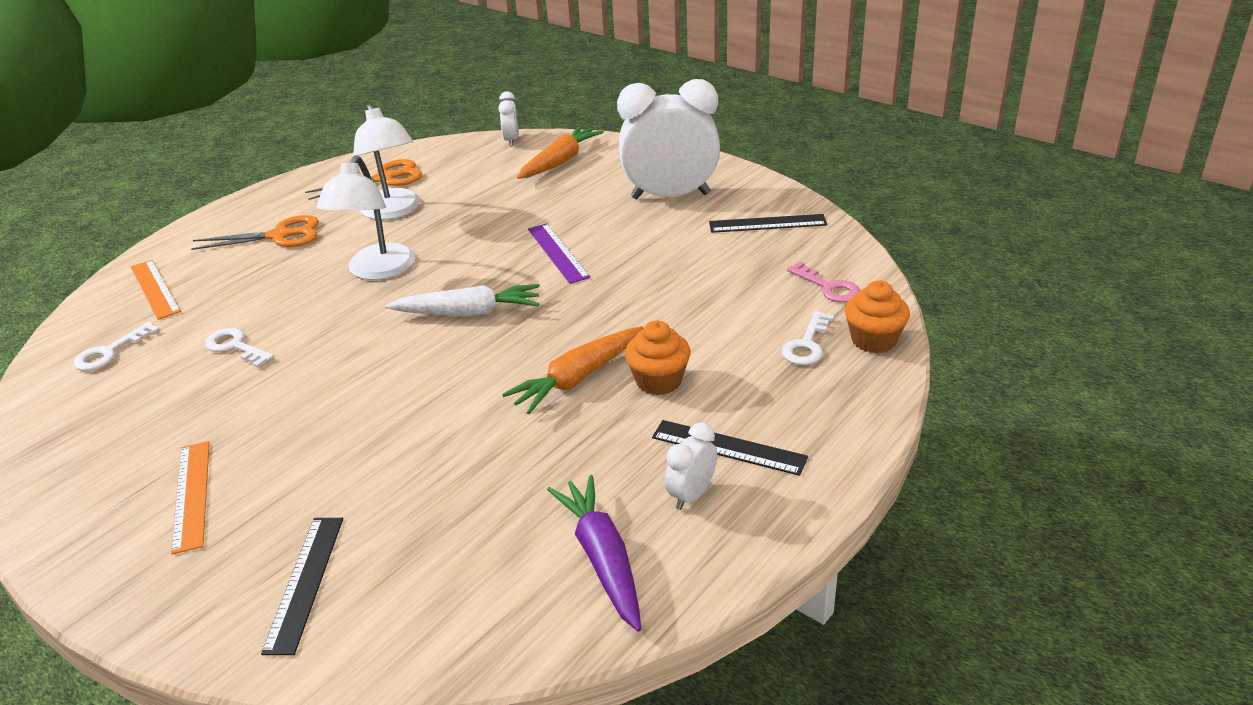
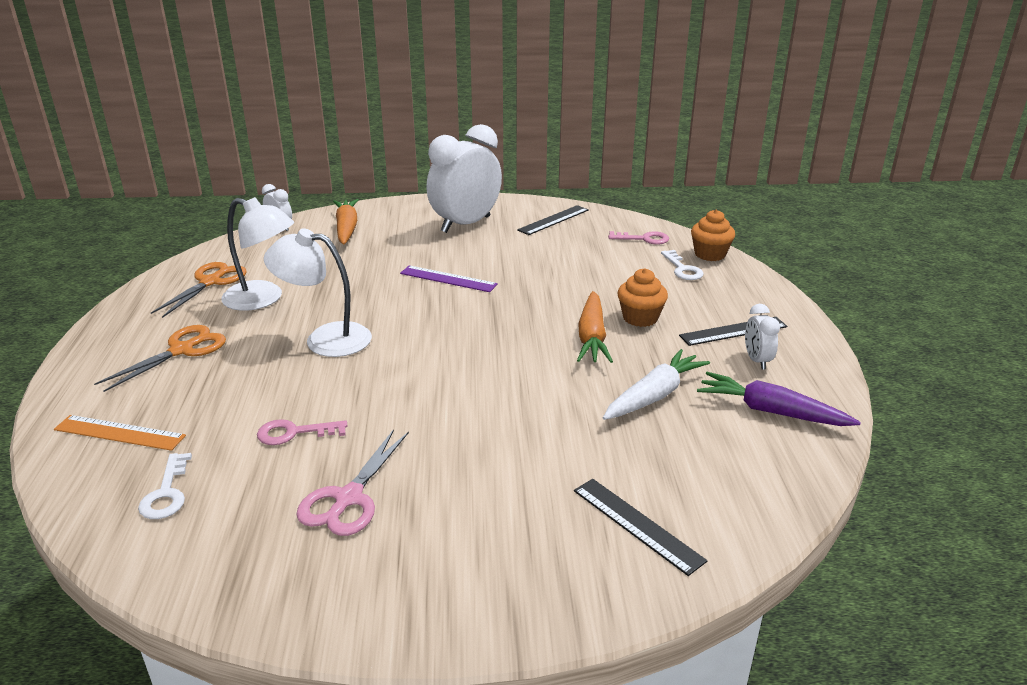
camera: 45 degrees left, 5 degrees down
(182, 423) = (348, 498): none -> pink scissors
(191, 495) = (452, 532): orange ruler -> none
(235, 347) = (294, 433): white key -> pink key
(377, 271) = (325, 339): white lamp -> white lamp turned 135 degrees clockwise
(468, 312) = (450, 334): white carrot -> white carrot (654, 395)

